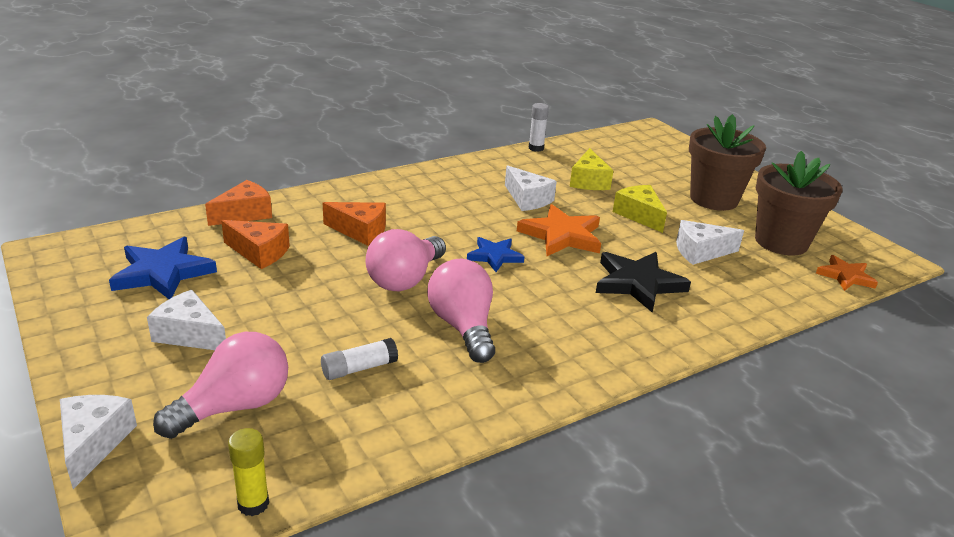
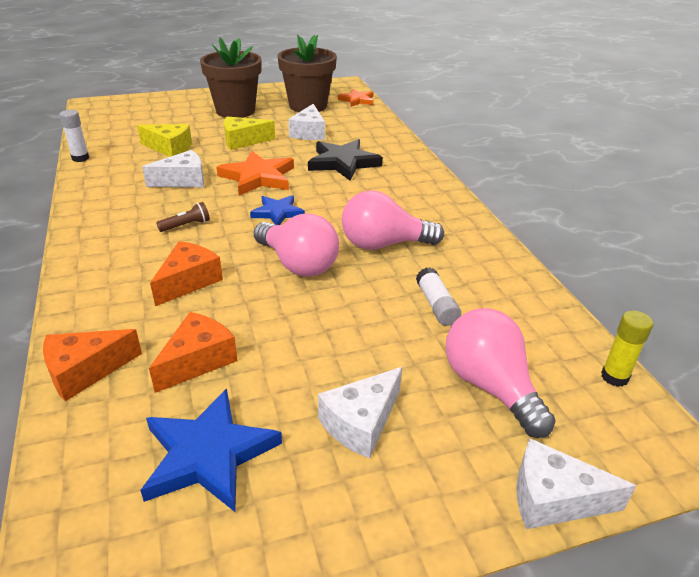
camera: 75 degrees left, 5 degrees up
(245, 214) = (85, 371): orange cheese -> orange cheese turned 90 degrees counterclockwise
(447, 215) = (186, 225): none -> brown flashlight

